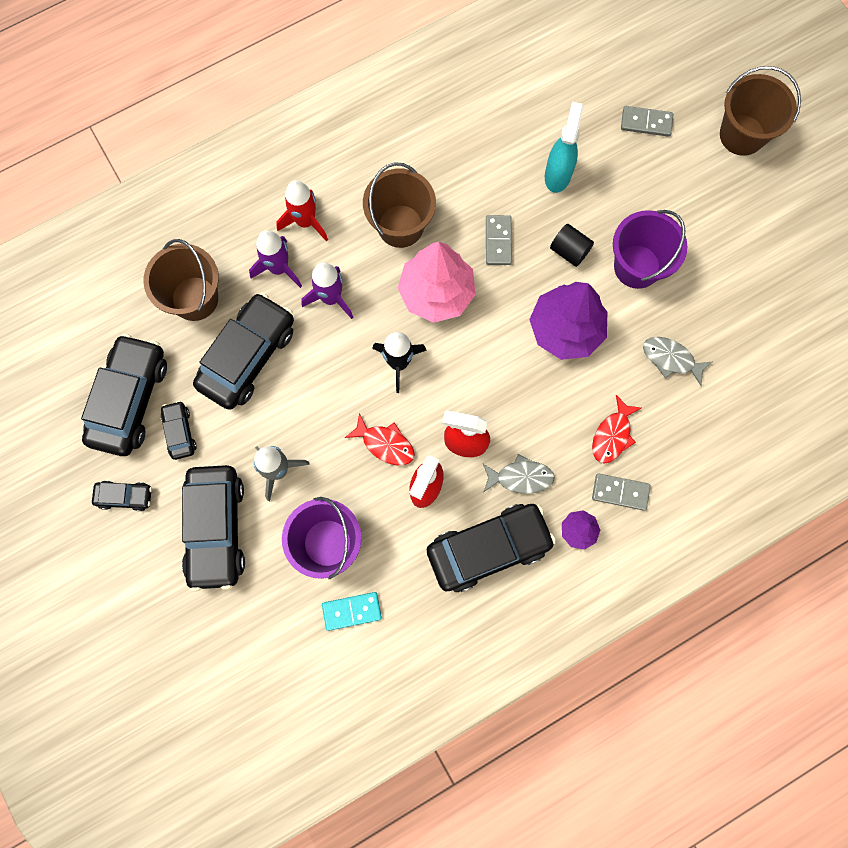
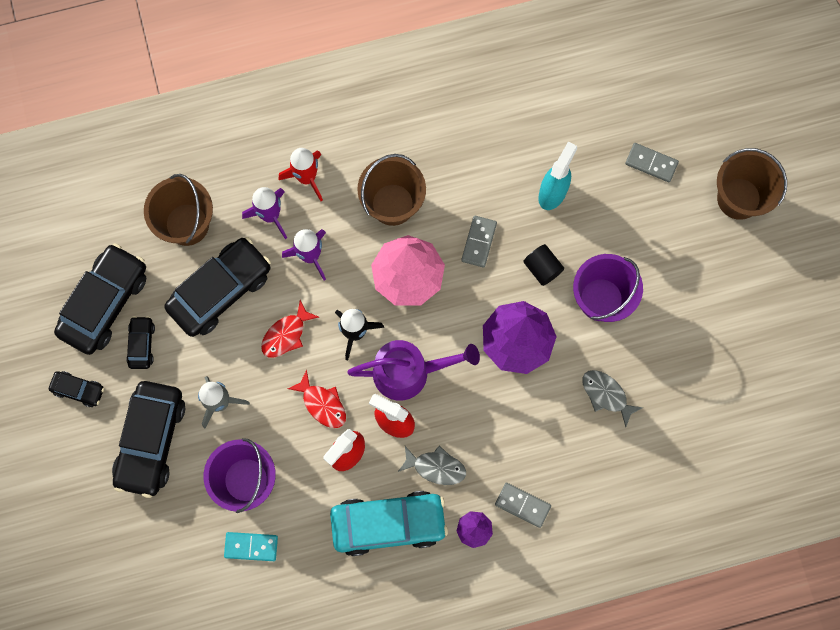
camera: 15 degrees right, 0 degrees up
(465, 388) = (409, 372): none -> purple watering can
(488, 548) = (388, 523): black car -> turquoise car
(612, 435) = (531, 451): red fish -> red fish (286, 334)

